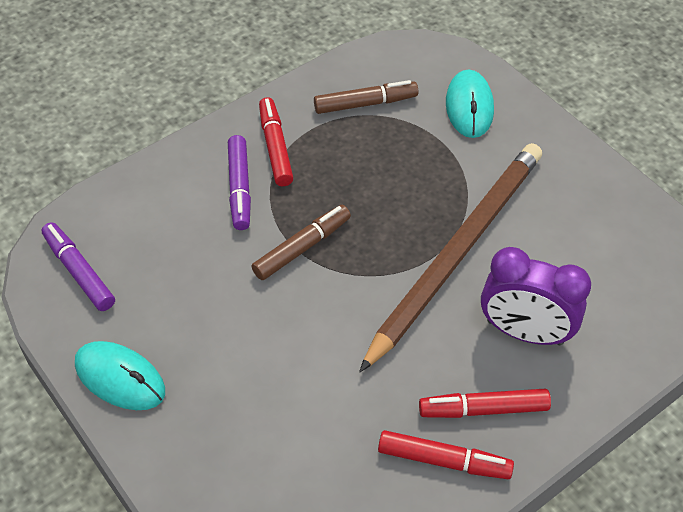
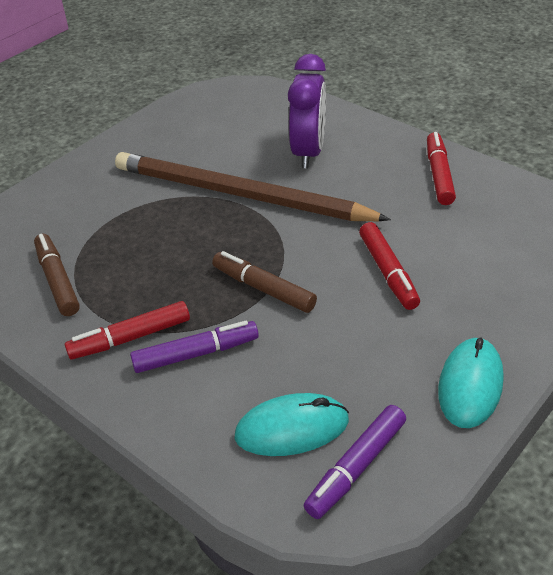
camera: 100 degrees left, 10 degrees down
(469, 107) = (59, 210): turquoise mouse -> turquoise mouse (292, 428)
(483, 409) = (386, 163): red marker -> red marker (388, 272)

